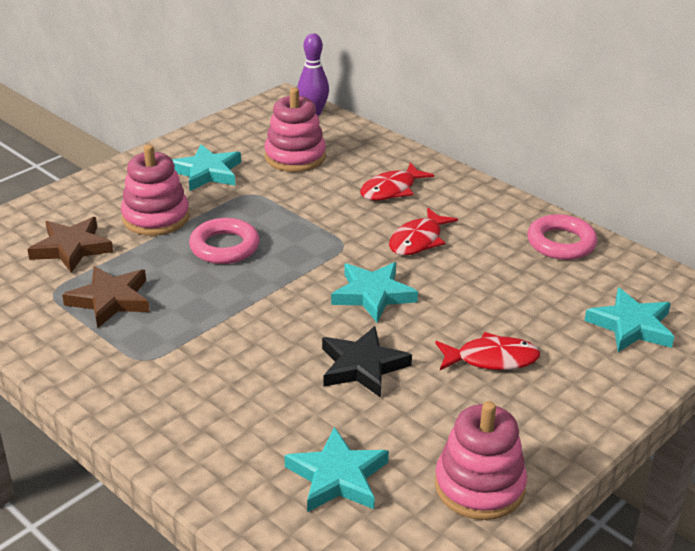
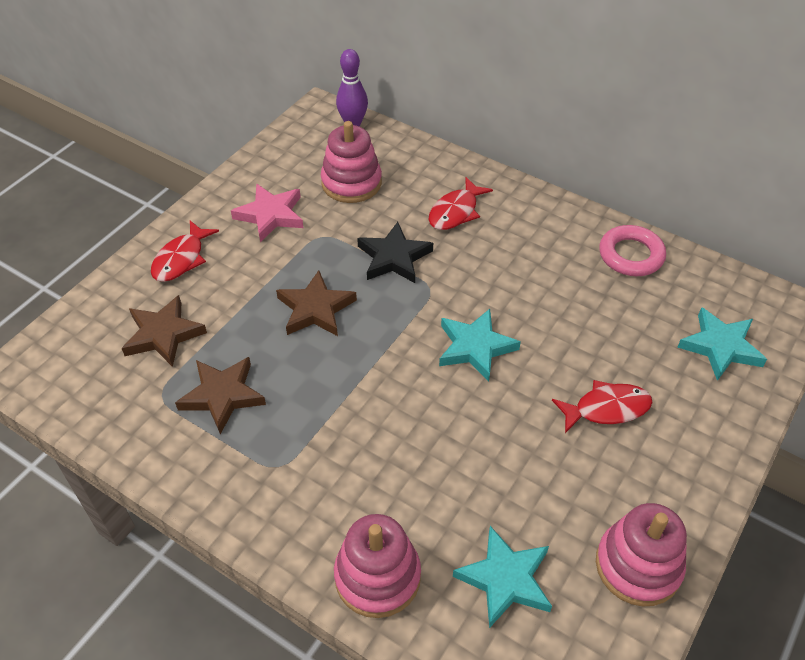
camera: 10 degrees left, 15 degrees up
(156, 217) = (237, 281): pink stacking toy -> pink stacking toy (377, 576)
(207, 172) = (270, 215): turquoise star -> pink star
(224, 247) = (315, 309): pink ring -> brown star
(362, 366) = (490, 438): black star -> black star (394, 257)
(418, 240) = (498, 272): red fish -> red fish (181, 259)

